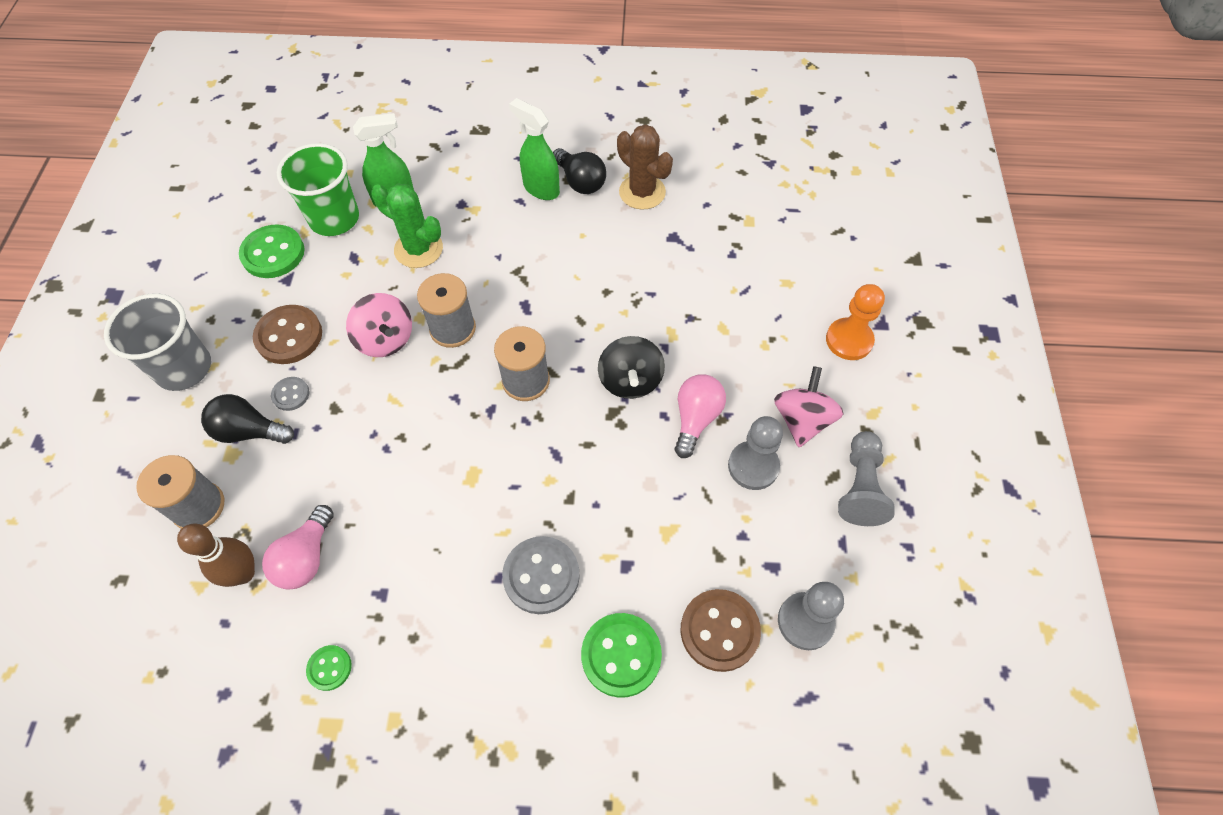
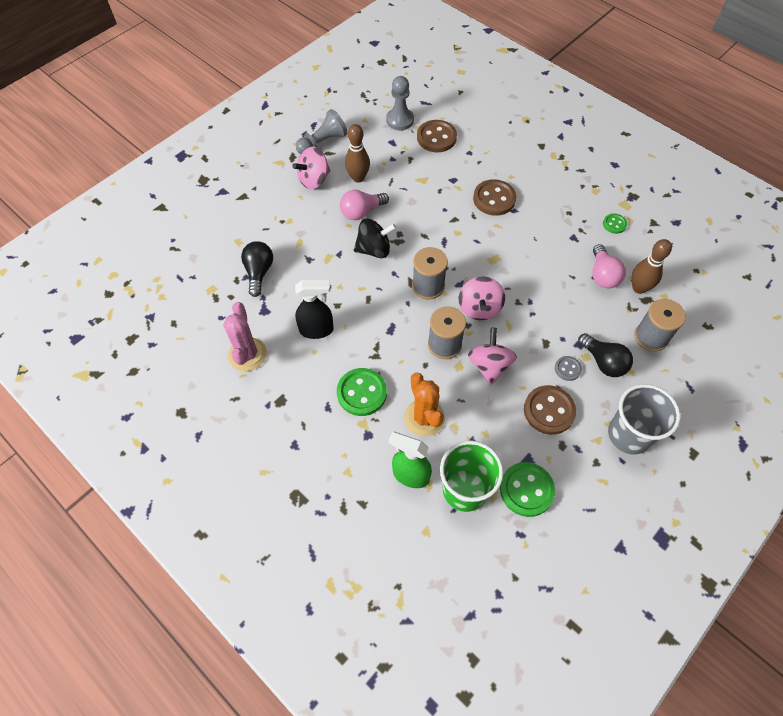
camera: 140 degrees left, 0 degrees up
(306, 558) = (602, 275): pink light bulb -> pink light bulb turned 120 degrees clockwise
(418, 249) = (424, 418): green cactus -> orange cactus
(443, 396) = (479, 308): none -> pink spinning top
(541, 188) = (305, 407): green spray bottle -> none
(541, 576) = (494, 199): grey button -> brown button
(580, 182) = (276, 392): black light bulb -> black light bulb (259, 272)
(600, 254) = (317, 330): none -> black spray bottle
(621, 655) = (484, 154): green button -> green button (362, 393)
(630, 381) = (374, 249): black spinning top -> black spinning top turned 45 degrees clockwise
(642, 192) = (247, 354): brown cactus -> pink cactus
(753, 466) = (358, 178): grey pawn -> brown bowling pin
(849, 340) = (247, 195): orange pawn -> none

